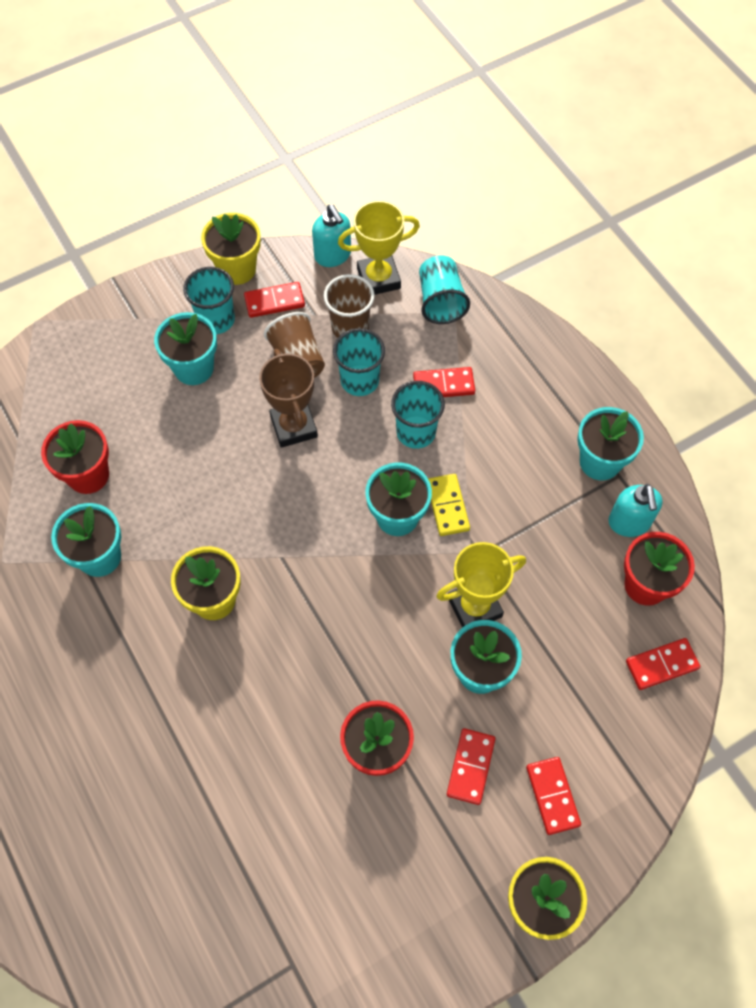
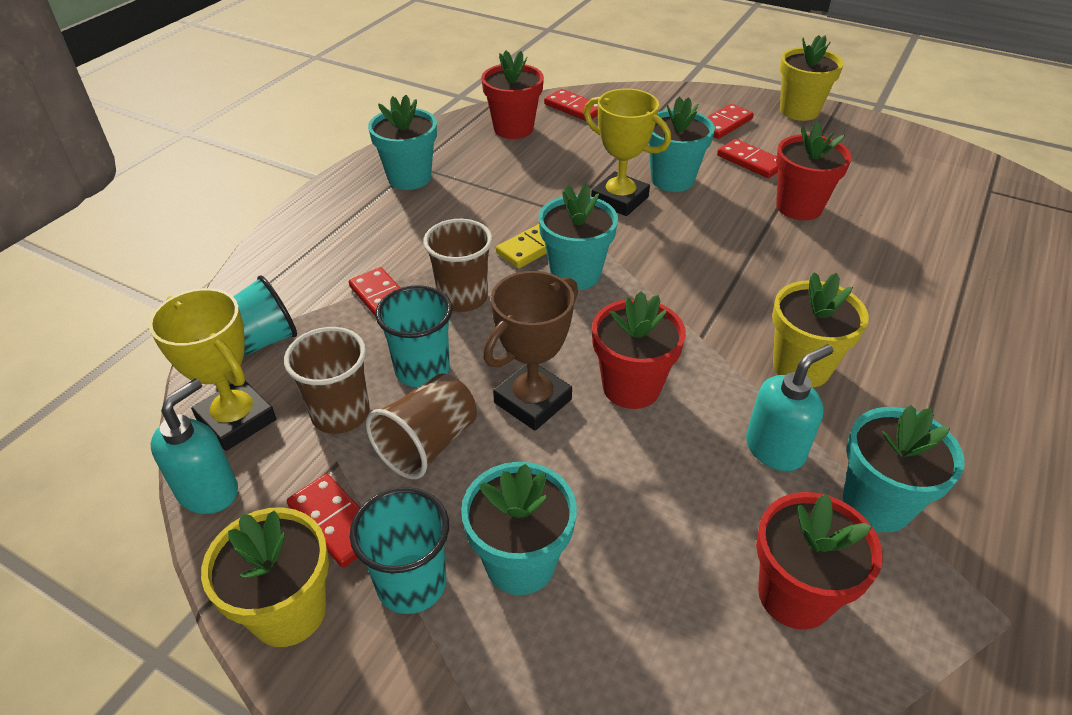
camera: 120 degrees left, 20 degrees down
(267, 486) = (631, 387): none -> red flower pot
(416, 432) = (462, 298): turquoise cup -> brown cup
(470, 767) = (750, 161): red domino -> red domino turned 60 degrees clockwise
(629, 523) = (461, 149): turquoise soap dispenser -> turquoise soap dispenser (775, 449)

